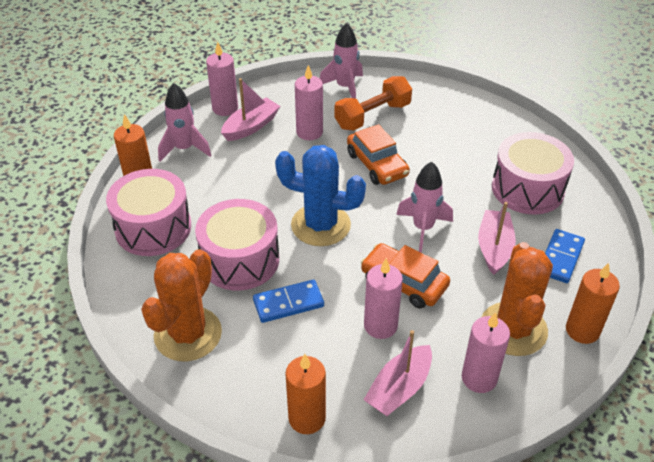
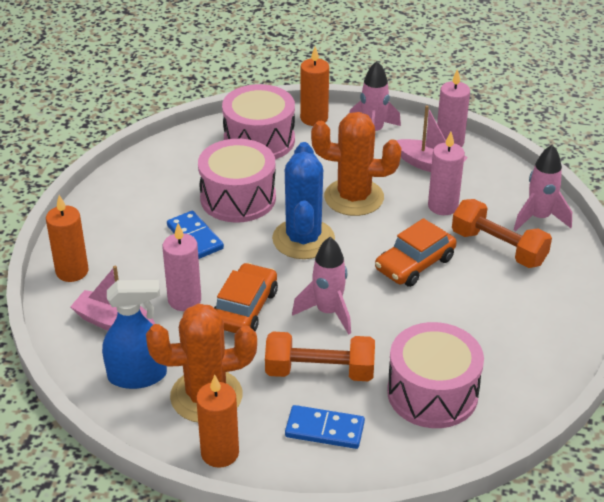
camera: 75 degrees right, 5 degrees down
(188, 334) = (144, 188): orange cactus -> orange cactus (354, 197)
(479, 378) = (137, 375): pink candle -> blue spray bottle
(494, 248) = (319, 371): pink boat -> orange dumbbell

